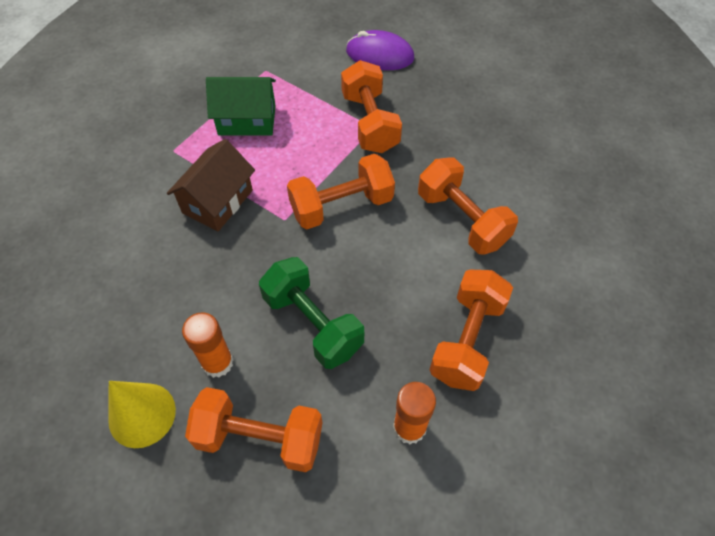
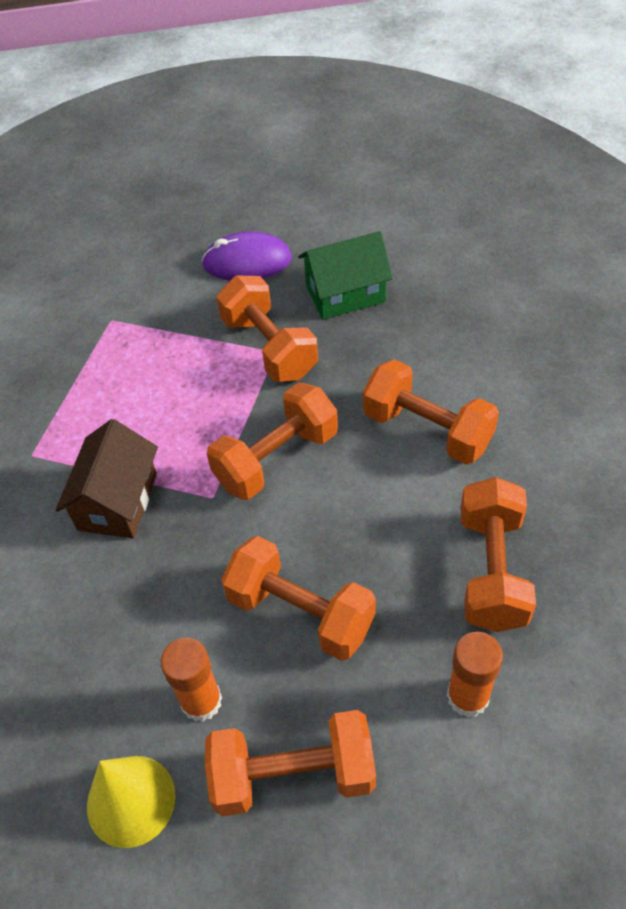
camera: 15 degrees left, 5 degrees down
(247, 120) = (113, 389): green house -> green house (345, 294)
(313, 323) = (300, 613): green dumbbell -> orange dumbbell

